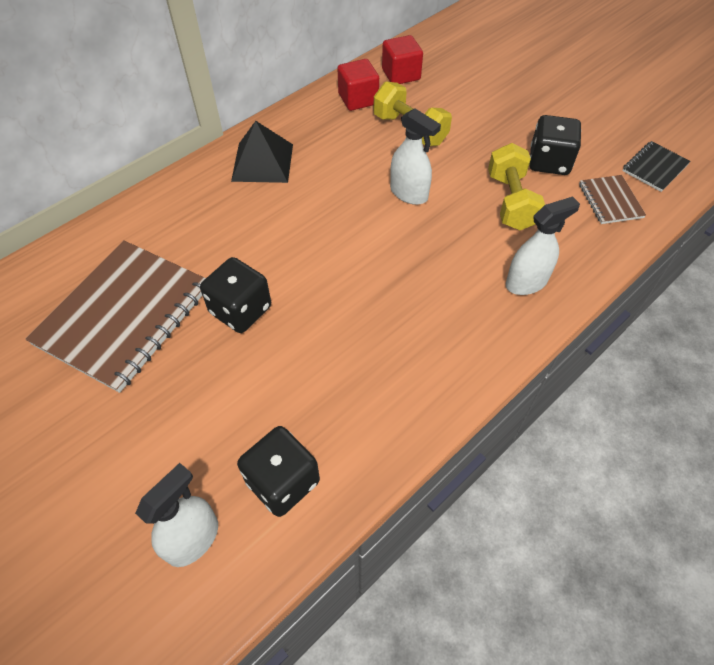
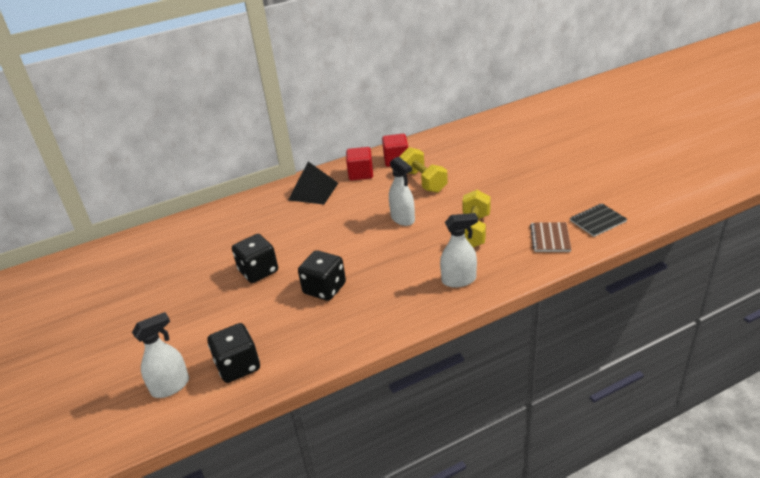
camera: 20 degrees right, 20 degrees down
(124, 315) = (187, 265): brown notebook -> none
(401, 74) = (434, 148): red cube -> red cube (361, 174)
(549, 162) = (516, 210): black dice -> black dice (324, 289)

